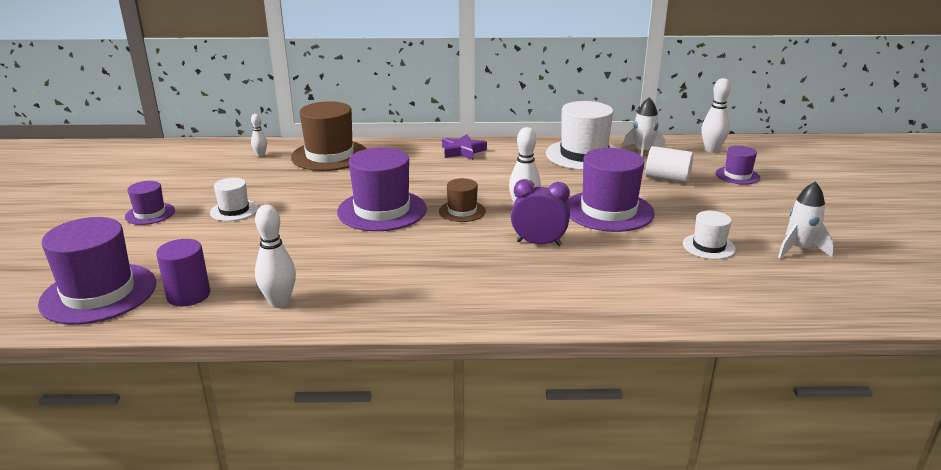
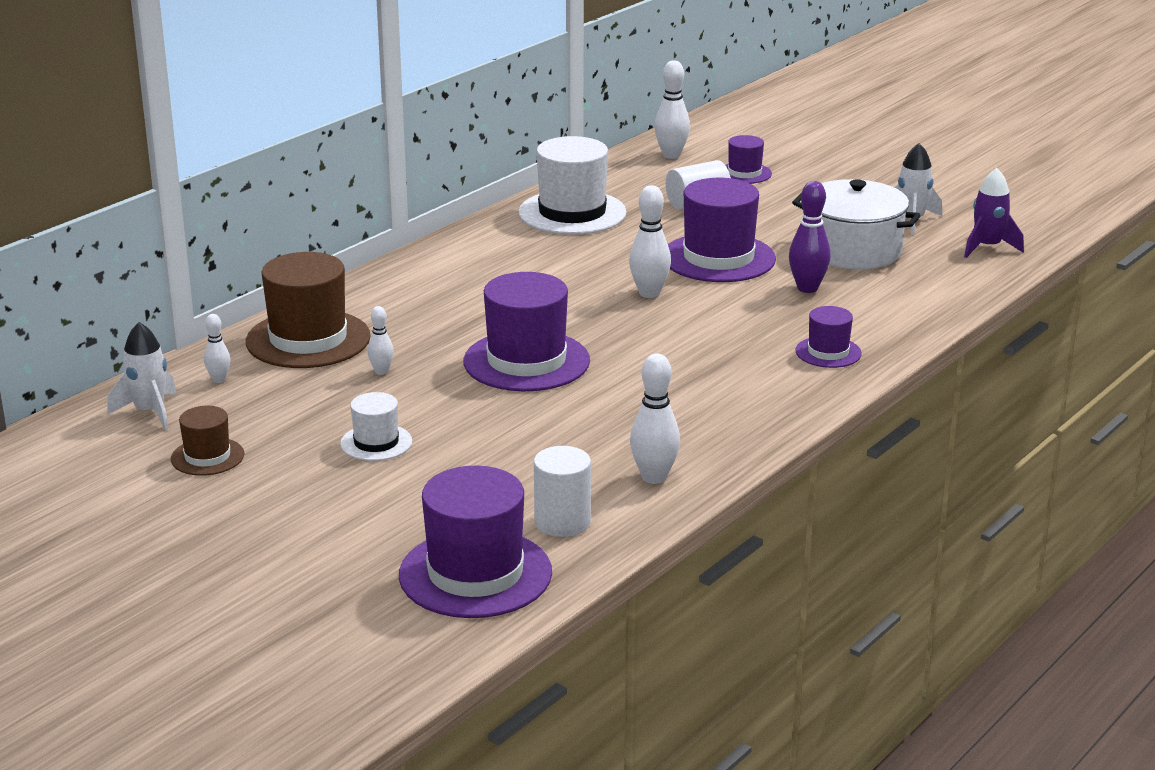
camera: 50 degrees left, 0 degrees up
(150, 214) = (291, 497): purple hat -> purple hat (828, 352)
(188, 295) = (562, 522): purple cylinder -> white cylinder
(317, 182) = (381, 371): none -> white bowling pin
(462, 151) = (443, 265): purple star -> none
(462, 211) = (600, 323): brown hat -> brown hat (207, 457)
(539, 243) = (730, 315): purple clock -> none
(623, 253) = (807, 288): none -> purple bowling pin
(642, 152) = (618, 185): white rocket -> white rocket (150, 412)
(708, 246) = (852, 250): white hat -> white pot
(824, 293) = (987, 247): none -> purple rocket

